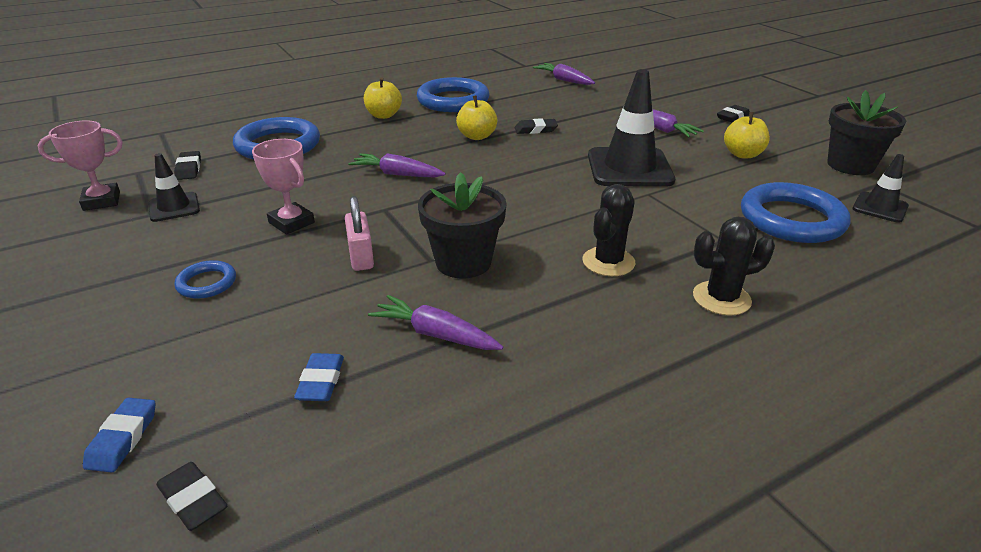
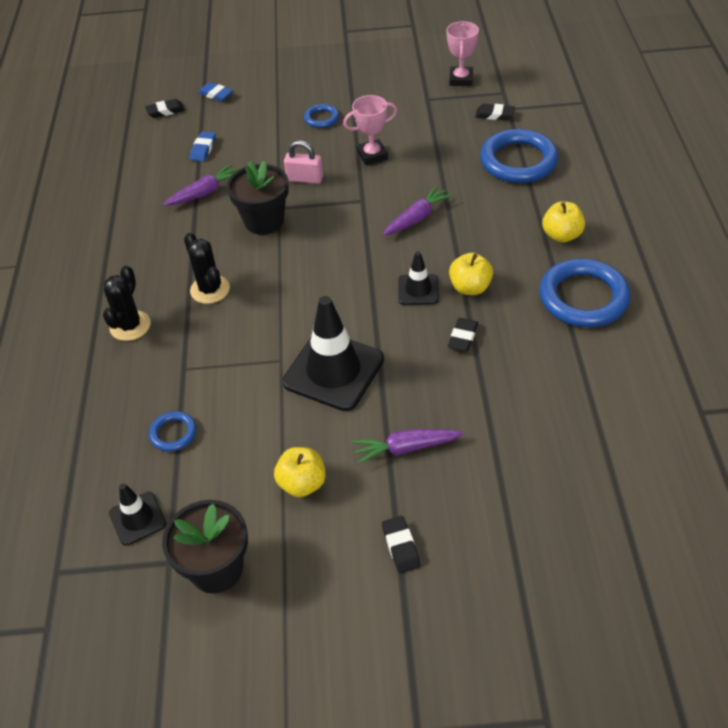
camera: 120 degrees right, 15 degrees up
(174, 207) = (431, 108): black traffic cone -> black traffic cone (418, 290)
(321, 381) = (203, 149): blue eraser -> blue eraser turned 75 degrees clockwise
(564, 80) = (617, 429): purple carrot -> none
(791, 219) = (173, 433): blue ring -> blue ring, size x0.49

